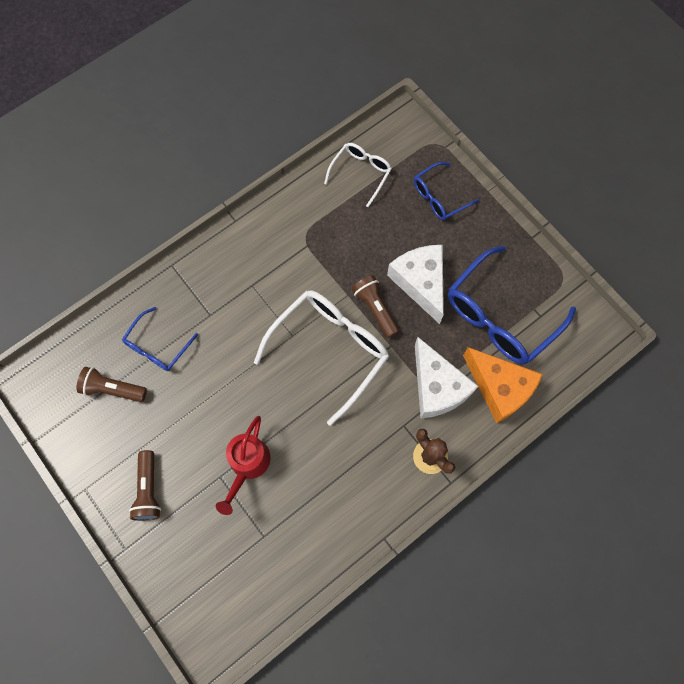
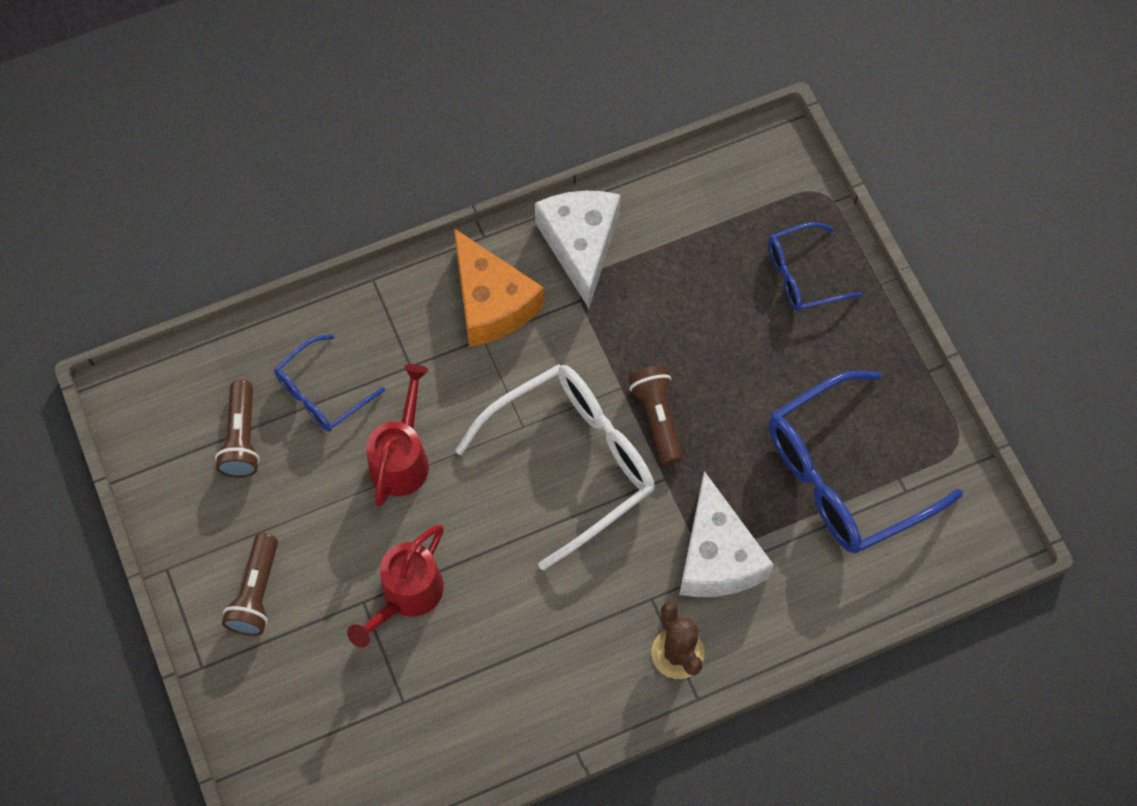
camera: 15 degrees right, 5 degrees down
(113, 389) = (242, 438): brown flashlight -> brown flashlight turned 120 degrees counterclockwise
(221, 375) = (402, 458): none -> red watering can
(361, 173) = (692, 210): white glasses -> none
(420, 282) = (737, 396): white cheese -> white cheese (581, 245)
(499, 388) = (811, 581): orange cheese -> orange cheese (491, 303)

